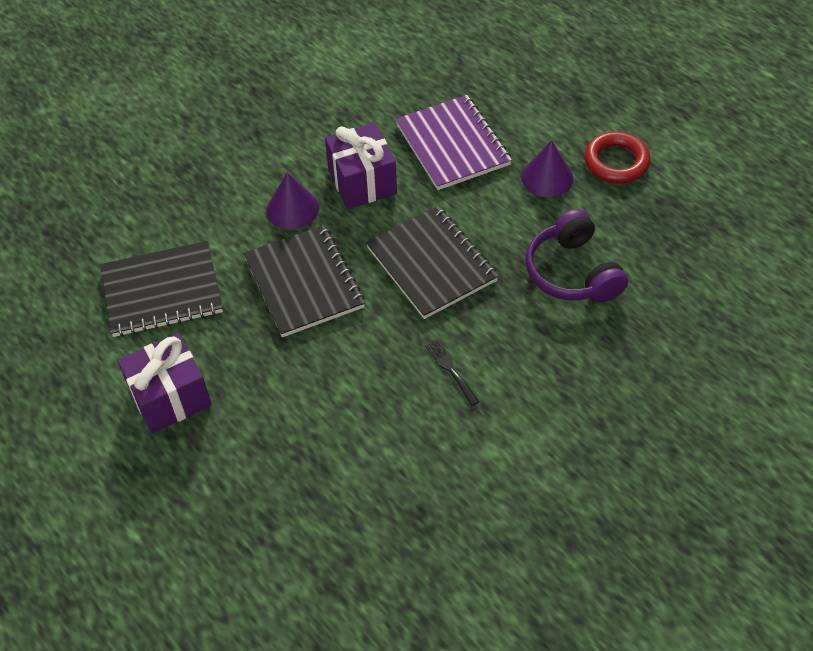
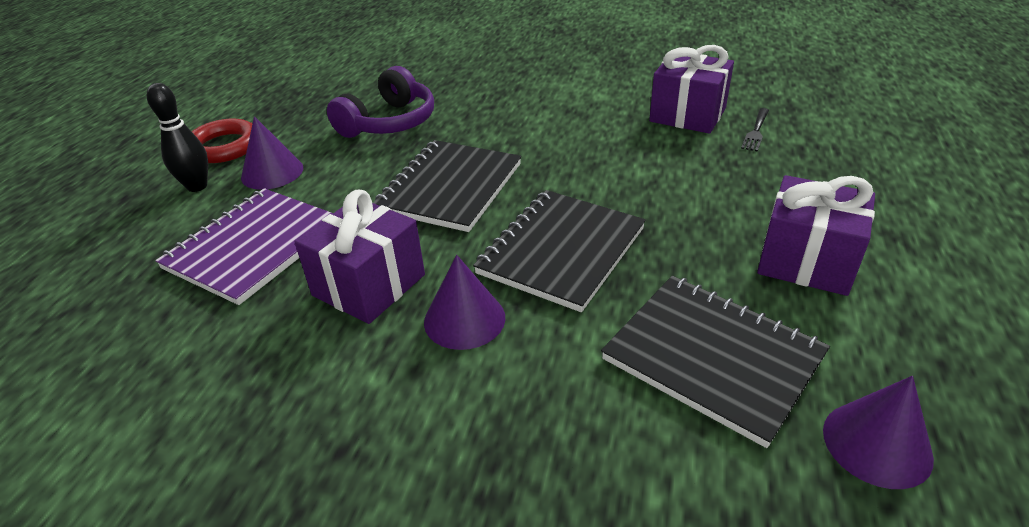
camera: 125 degrees left, 15 degrees down
(62, 311) = (877, 443): none -> purple cone
(393, 489) = (687, 115): none -> purple gift
(451, 370) = (554, 133): black fork -> black fork (756, 131)
(561, 135) = (197, 186): none -> black bowling pin

